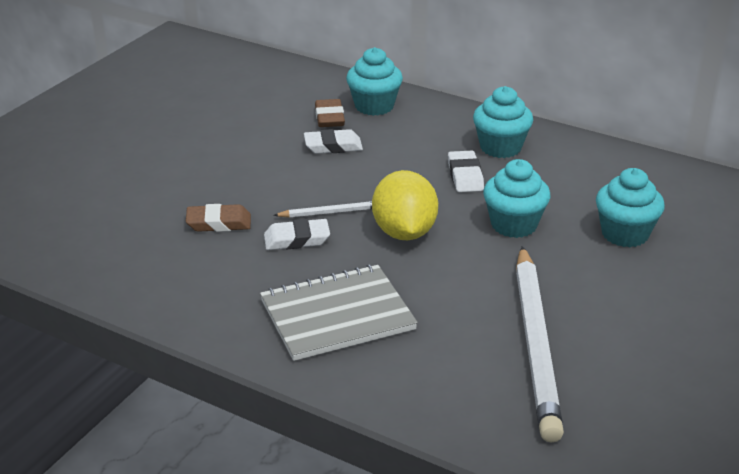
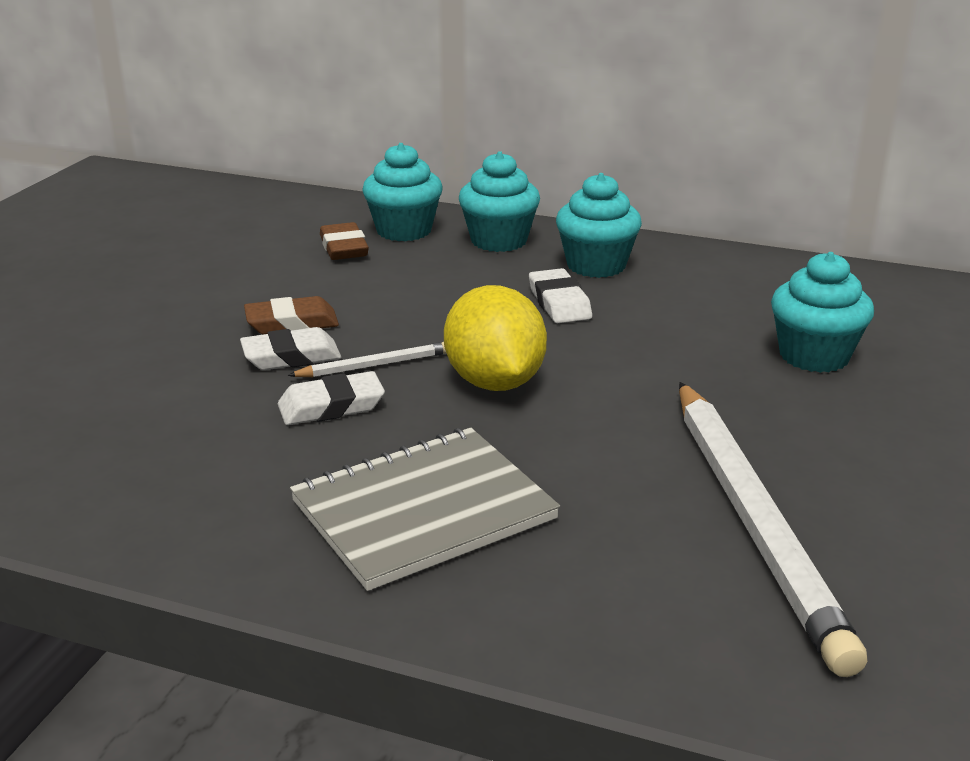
camera: 10 degrees left, 5 degrees down
(219, 223) = (202, 394): brown eraser -> brown eraser (292, 323)
(333, 146) = (357, 281): white eraser -> white eraser (291, 356)
(514, 225) = (652, 358): turquoise cupcake -> turquoise cupcake (499, 241)

